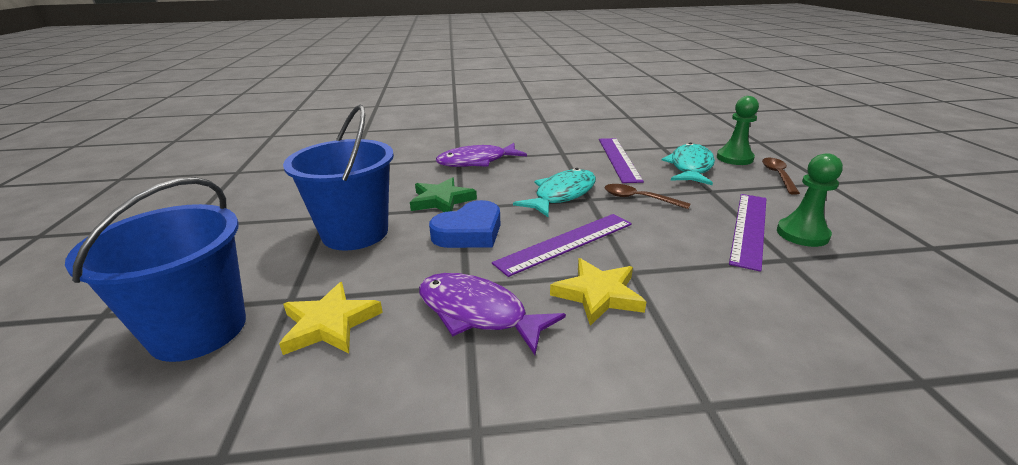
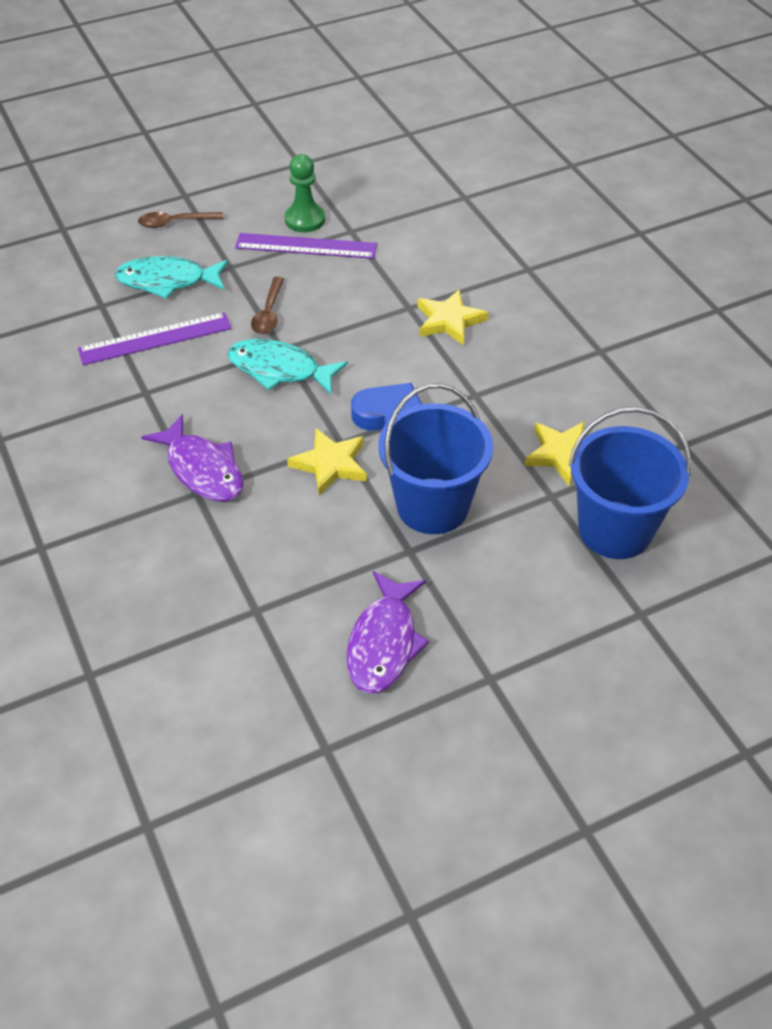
camera: 110 degrees left, 20 degrees up
(441, 200) = (330, 464): green star -> yellow star
(478, 313) = (505, 377): purple fish -> purple fish (384, 642)
(565, 243) = (381, 350): purple ruler -> none
(734, 158) = (129, 249): green pawn -> none

